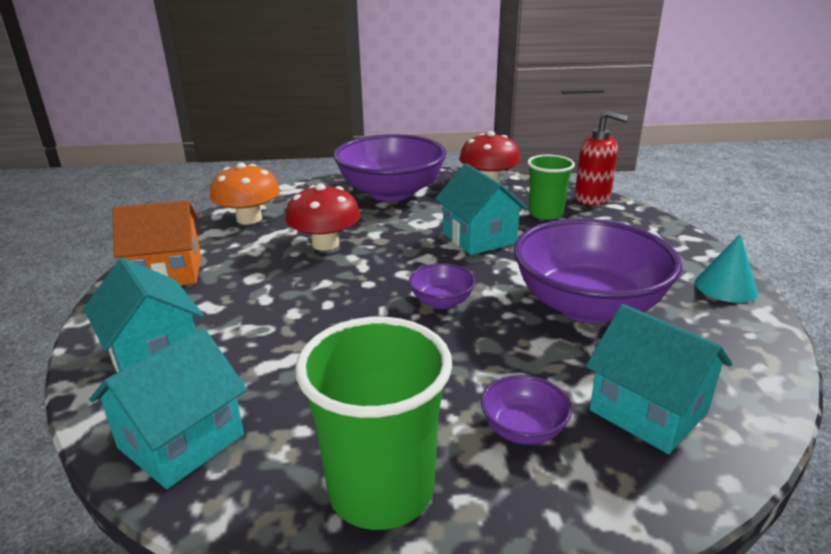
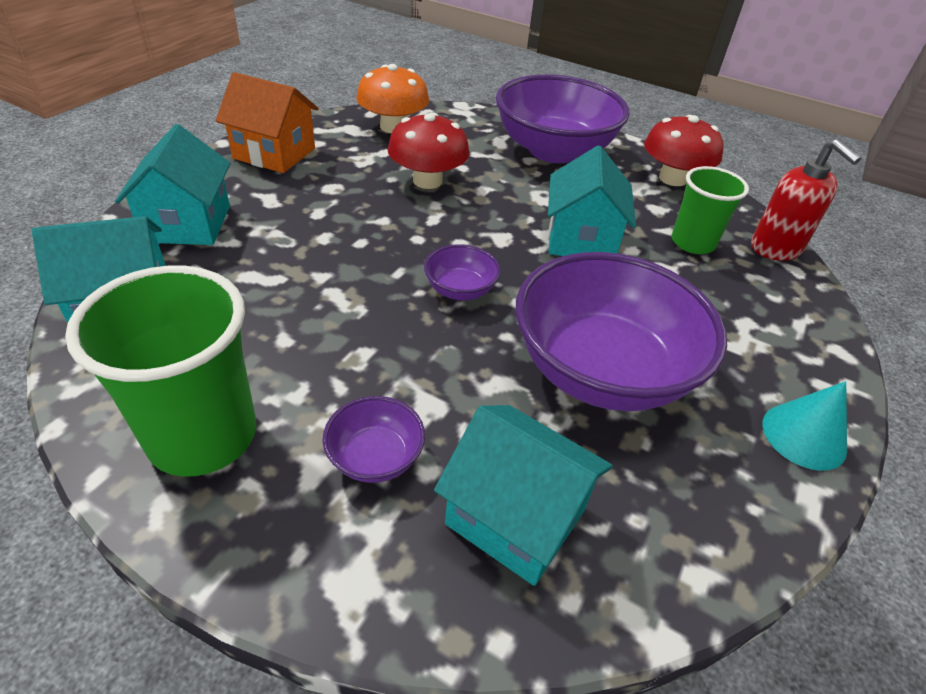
camera: 30 degrees right, 15 degrees up
(648, 411) = (515, 517): turquoise house -> turquoise house turned 45 degrees counterclockwise

